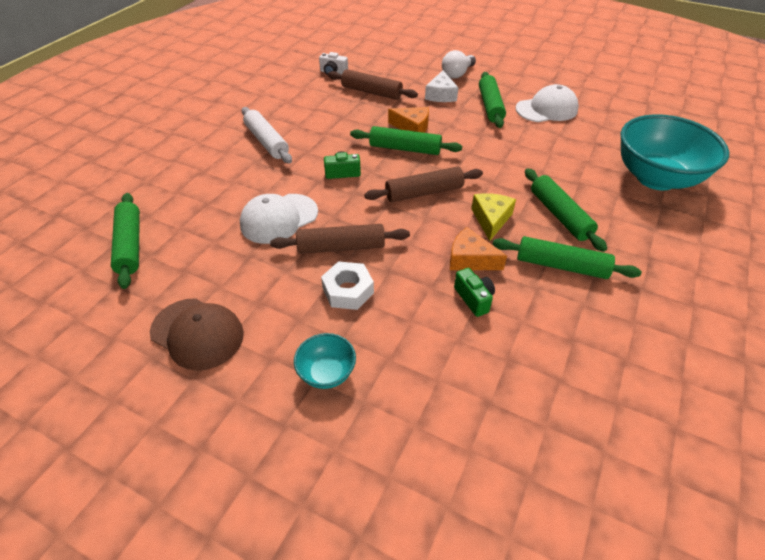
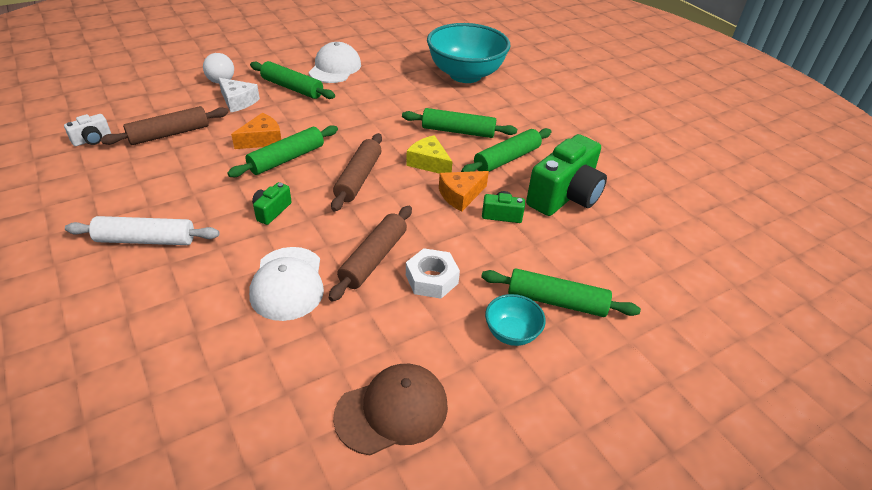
camera: 60 degrees left, 5 degrees down
(130, 245) = (188, 431): green rolling pin -> green rolling pin (556, 301)
(557, 334) = (565, 196): none -> green camera

